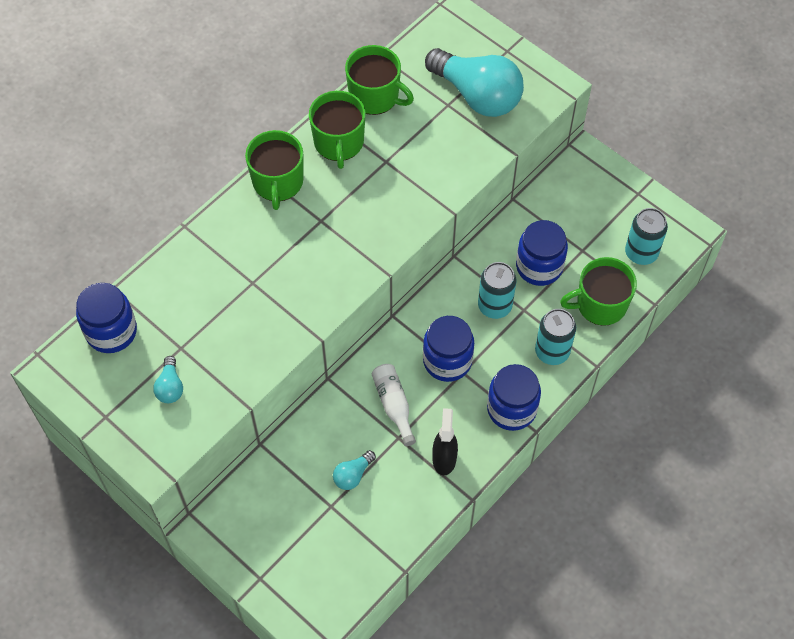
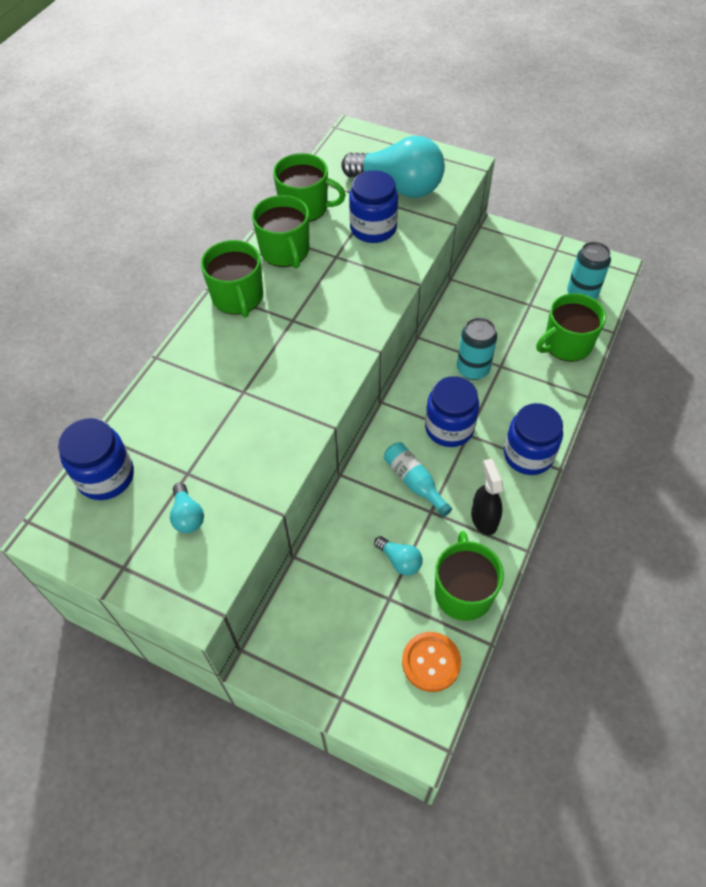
camera: 15 degrees left, 5 degrees down
(346, 571) = (431, 662): none -> orange button
(353, 475) = (400, 561): turquoise light bulb -> turquoise light bulb turned 75 degrees counterclockwise
(394, 405) = (414, 482): white bottle -> turquoise bottle
(398, 519) = (463, 591): none -> green mug
(539, 266) = (498, 327): blue jar -> blue jar (373, 228)
(552, 352) = (542, 395): turquoise can -> none

